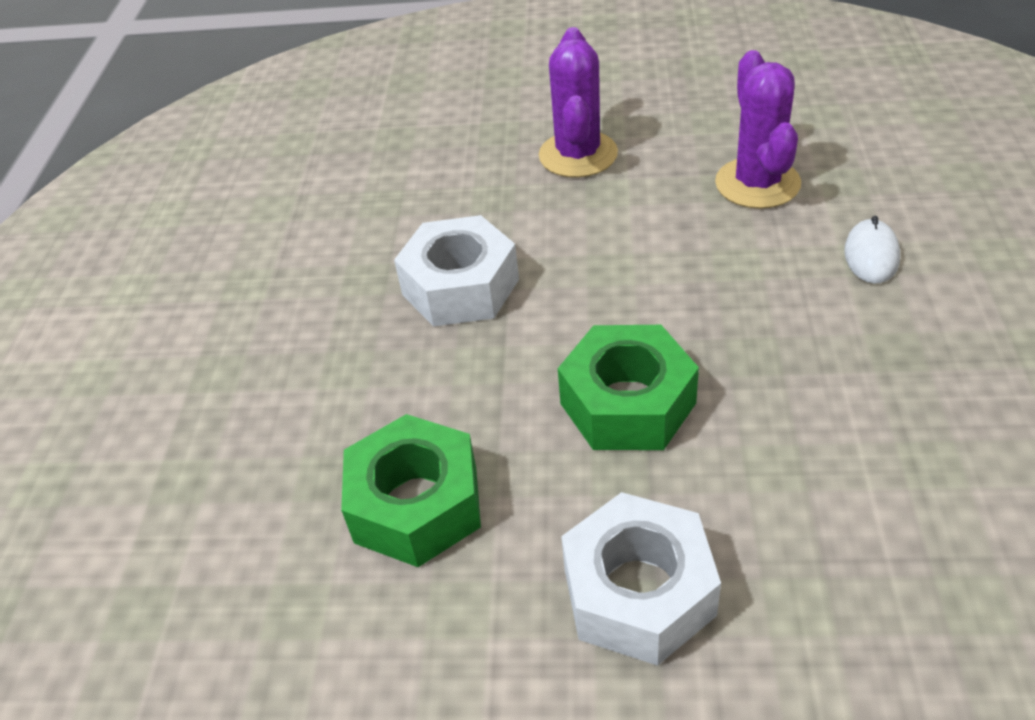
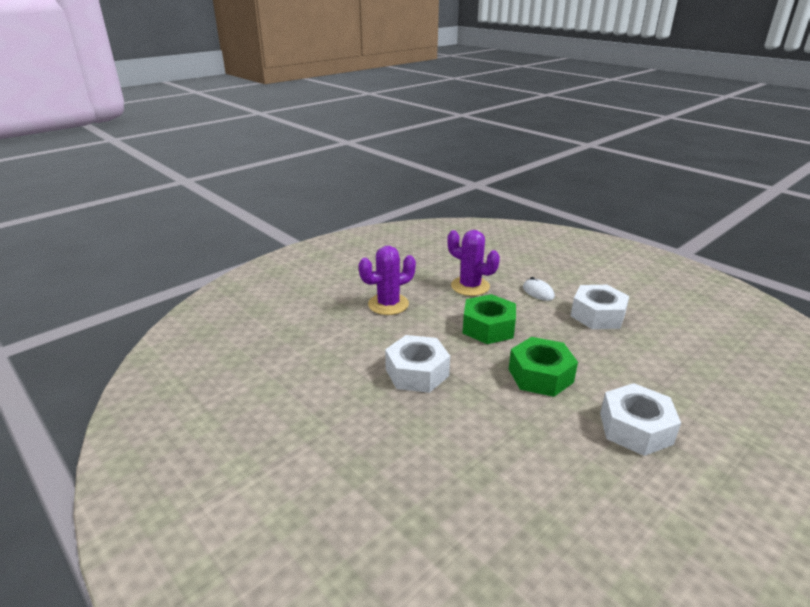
camera: 50 degrees left, 15 degrees down
(416, 504) = (527, 456): green nut -> green nut (488, 327)
(578, 155) = (388, 304): purple cactus -> purple cactus turned 75 degrees counterclockwise
(921, 362) = (597, 315): none -> white nut

